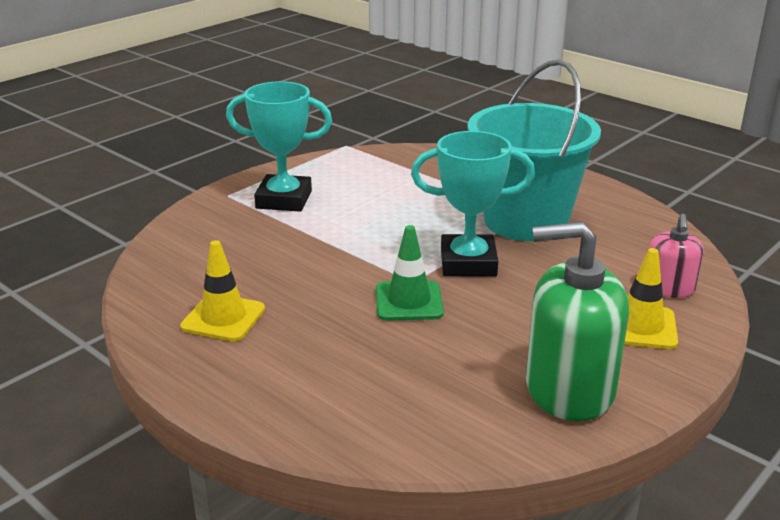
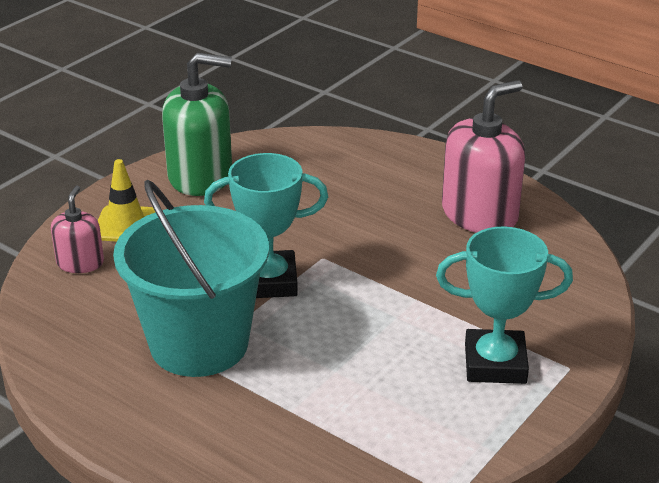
camera: 175 degrees right, 5 degrees up
(223, 318) = (479, 214): yellow traffic cone -> pink soap dispenser
(409, 301) = (324, 237): green traffic cone -> none

